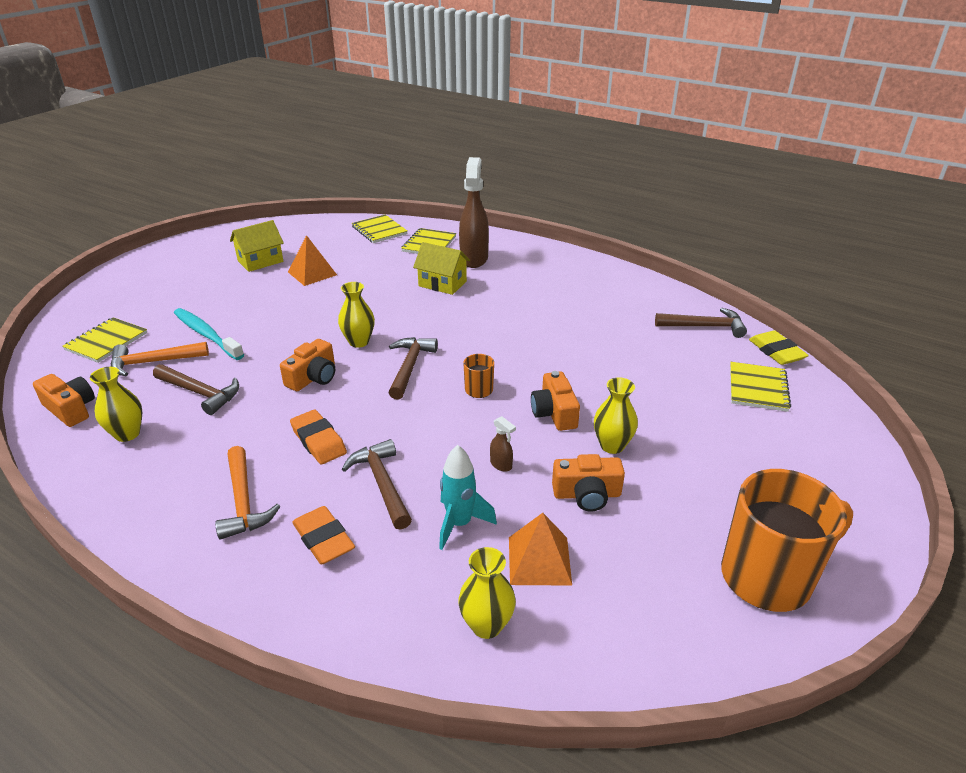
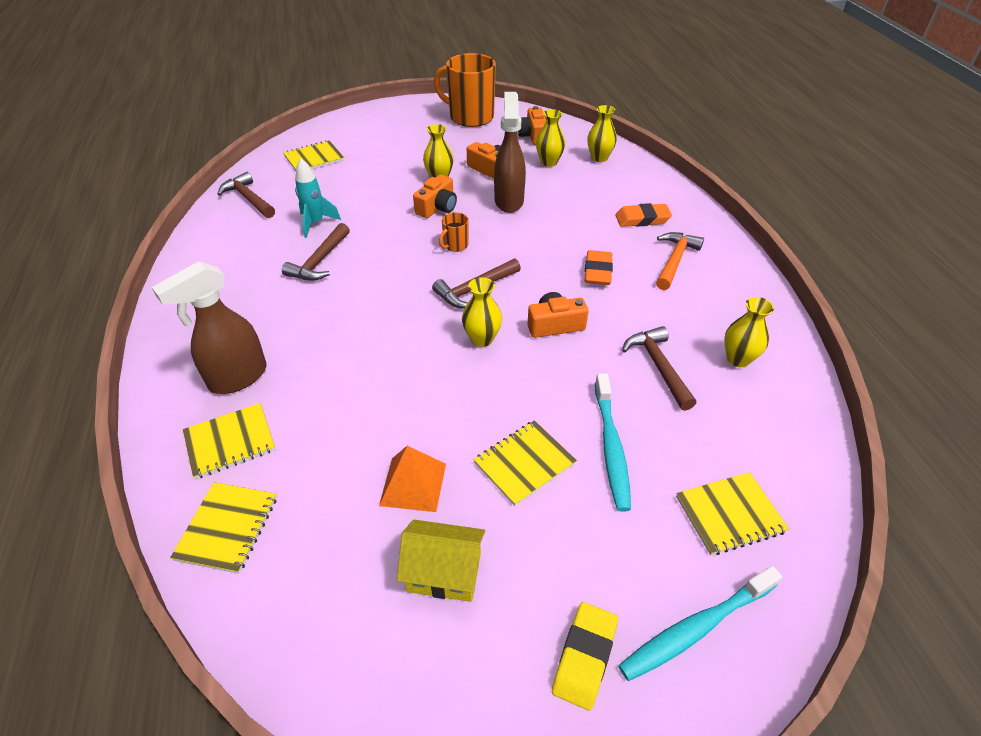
camera: 135 degrees left, 10 degrees up
(71, 409) = (786, 420): orange camera -> orange camera (533, 136)
(114, 298) = (696, 628): none -> turquoise toothbrush
(153, 362) = (686, 438): orange hammer -> none
(257, 305) = (524, 463): none -> yellow notebook
(323, 539) = (642, 219): orange eraser -> orange eraser turned 75 degrees clockwise
(382, 483) = (584, 227): brown hammer -> brown hammer (320, 261)
(442, 284) = (321, 362): yellow house -> none
(459, 524) = (566, 190): turquoise rocket -> turquoise rocket (316, 223)
(501, 465) = (509, 201): brown spray bottle -> brown spray bottle, size x2.48
(539, 560) = (549, 162): orange pyramid -> yellow vase
(776, 352) = (256, 165): yellow eraser -> yellow eraser (584, 657)

